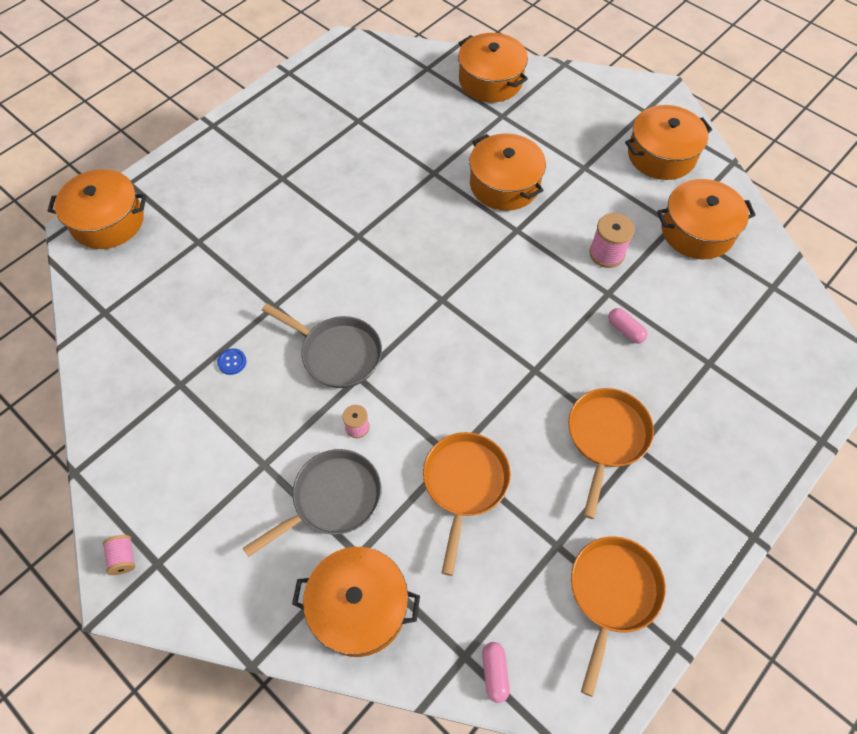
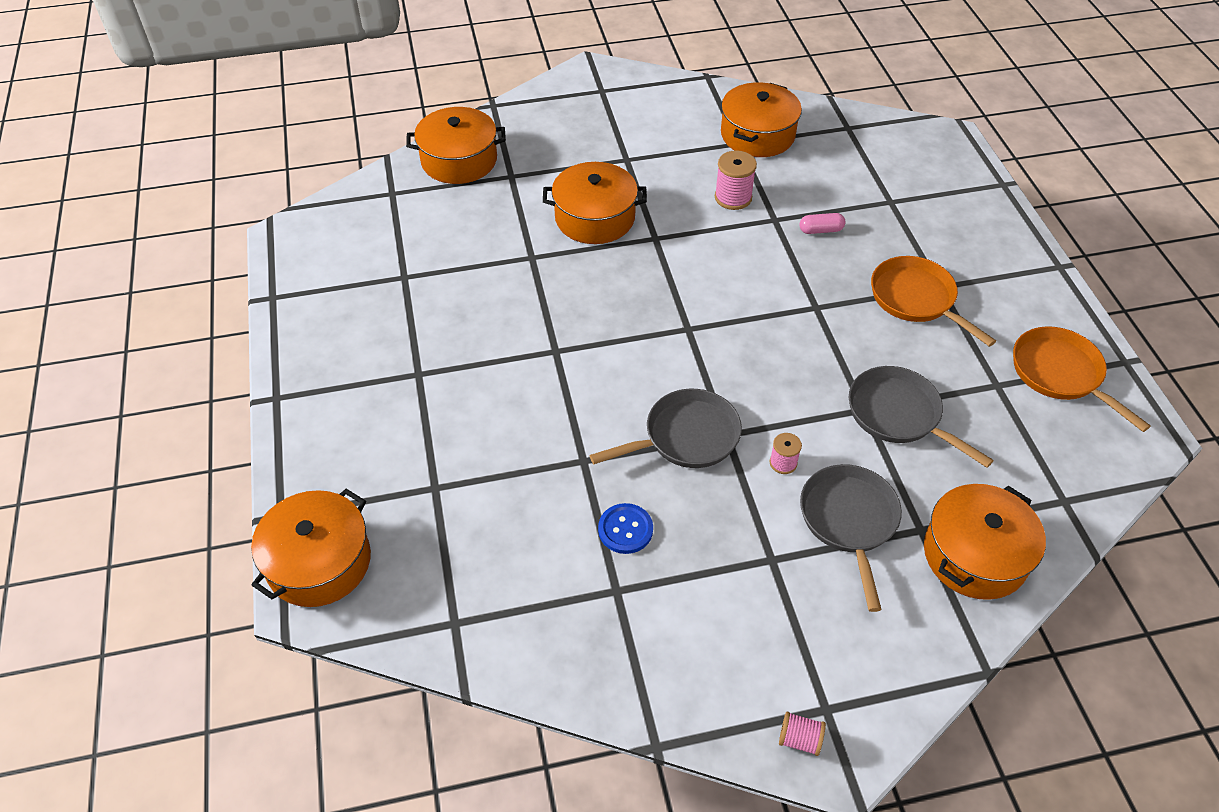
camera: 55 degrees left, 10 degrees down
(232, 362) = (625, 529): blue button -> blue button, size x1.54
(464, 484) = (898, 415): orange pan -> grey pan
(494, 673) = (1090, 488): pink capsule -> none
(661, 155) = (659, 109): orange pot -> none

